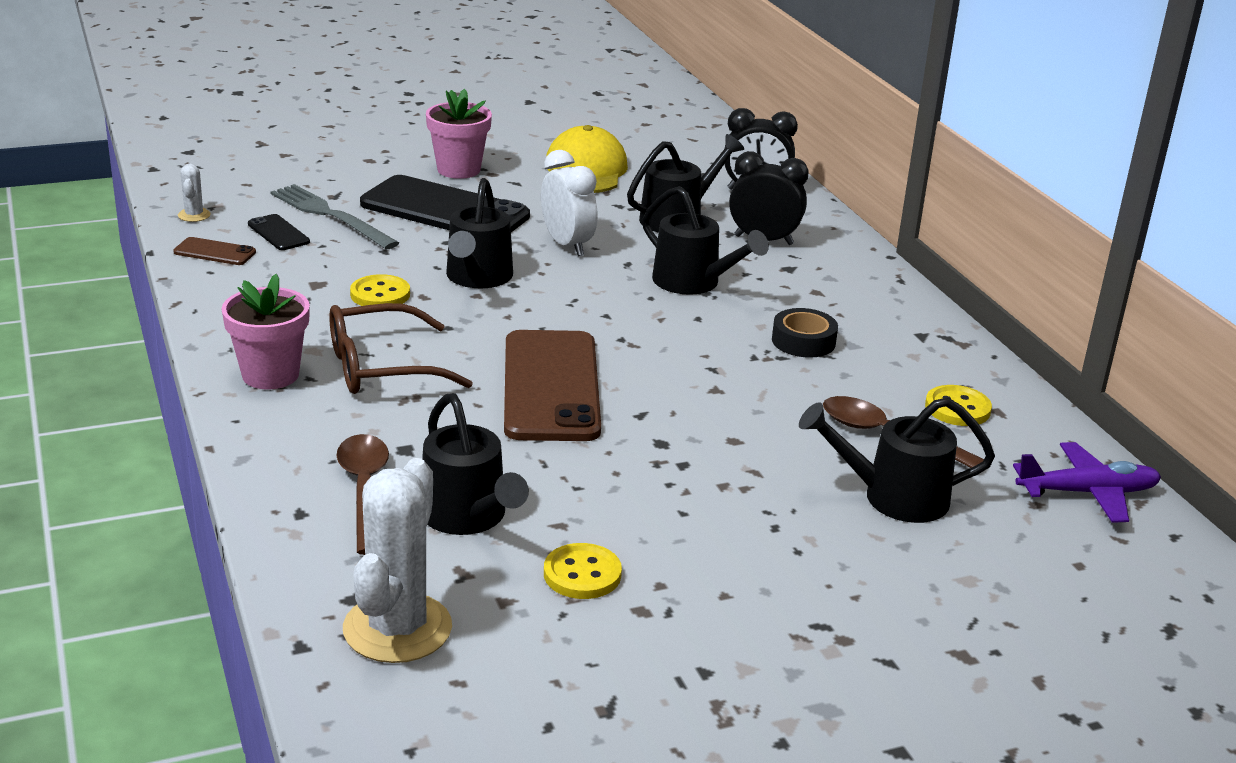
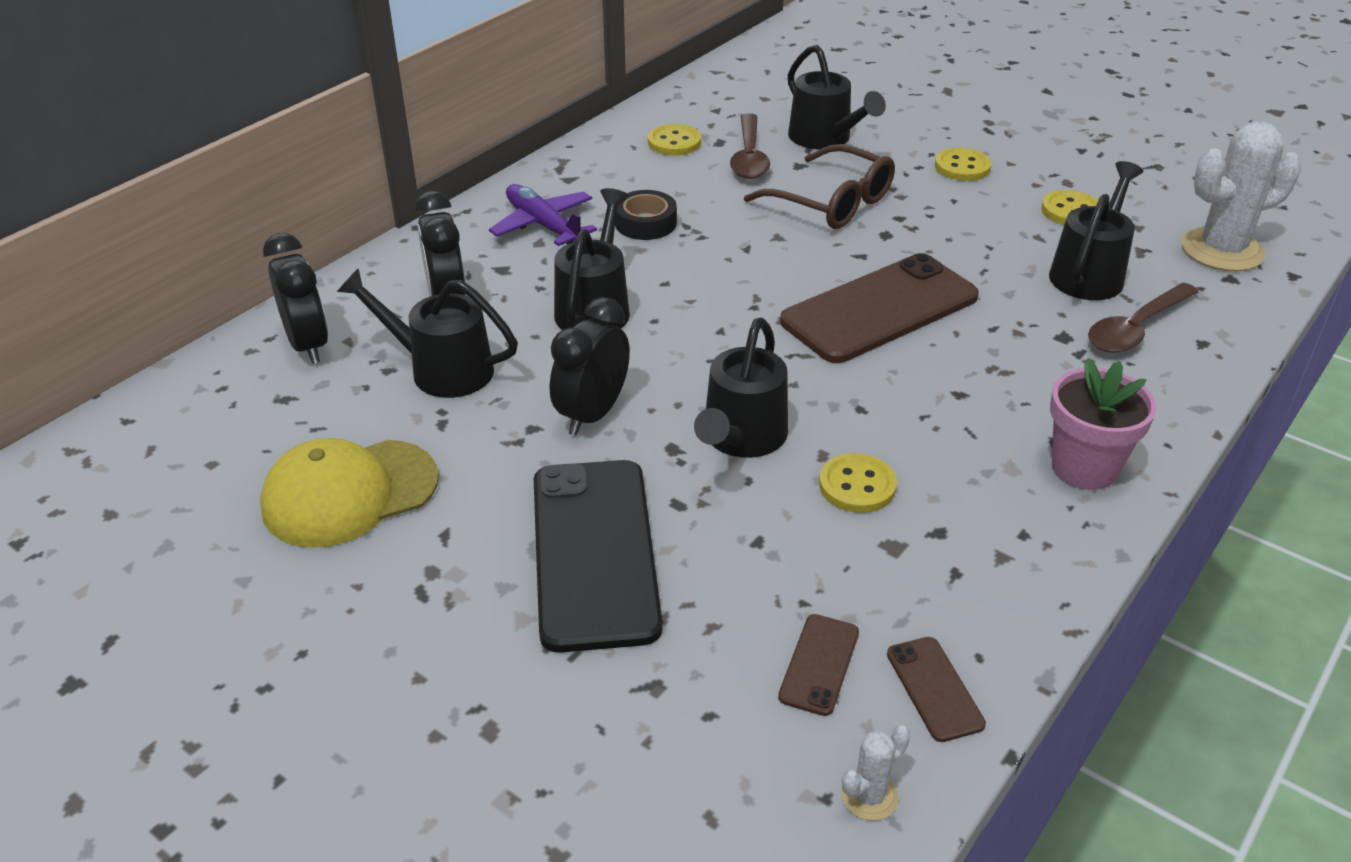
camera: 120 degrees left, 10 degrees up
(278, 233) = (819, 664): black phone -> brown phone
(330, 216) = (718, 648): grey fork -> none
(380, 367) = (980, 410): brown glasses -> brown glasses (832, 203)
(458, 170) = (446, 610): pink flower pot -> none
(477, 278) = (741, 438): black watering can -> black watering can turned 135 degrees clockwise
(567, 245) = (592, 414): white clock -> black clock
(746, 555) = (962, 167): none -> yellow button
(1087, 493) = (728, 86): purple plane -> purple plane (543, 225)

